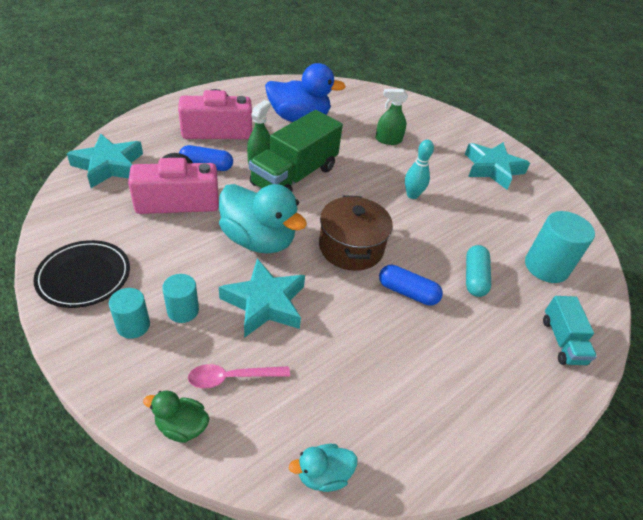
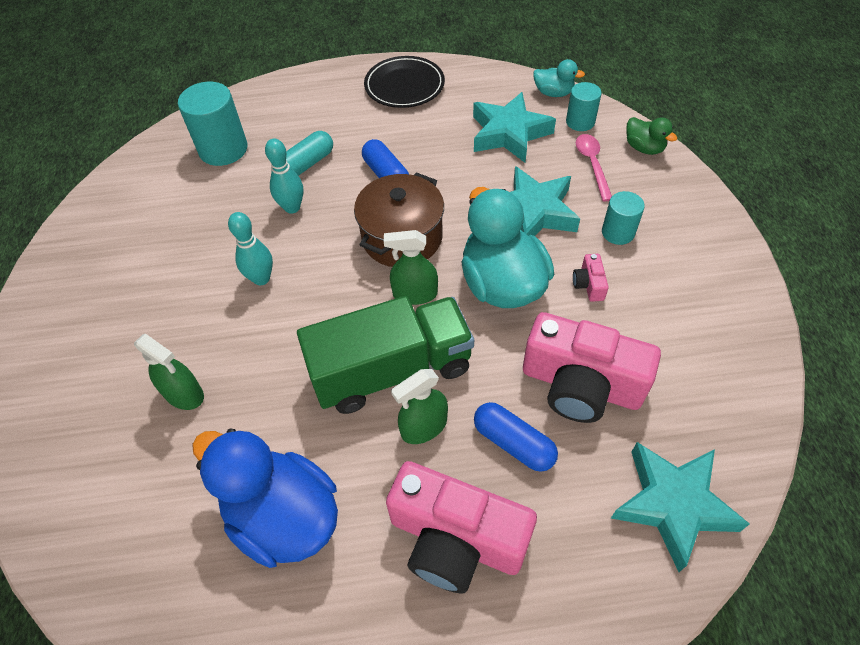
camera: 140 degrees left, 10 degrees up
(84, 276) = (718, 306): black plate -> black plate (404, 86)
(133, 325) = (670, 235): turquoise cylinder -> turquoise cylinder (580, 122)
(193, 260) = (589, 284): none -> pink camera
(232, 377) = (592, 165): pink spoon -> pink spoon turned 120 degrees counterclockwise
(312, 216) = (415, 294): none -> green spray bottle
(445, 242) = (292, 207): none -> turquoise bowling pin
(492, 169) = (105, 279): turquoise star -> turquoise star (509, 133)
(562, 341) = (296, 97): turquoise truck -> none

